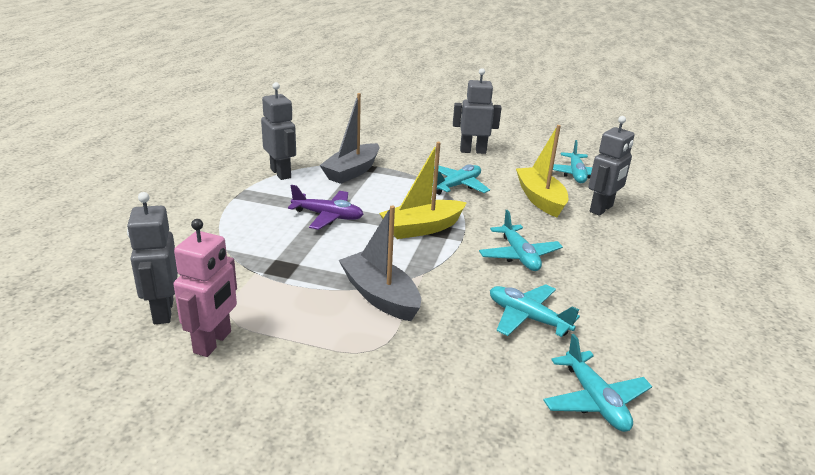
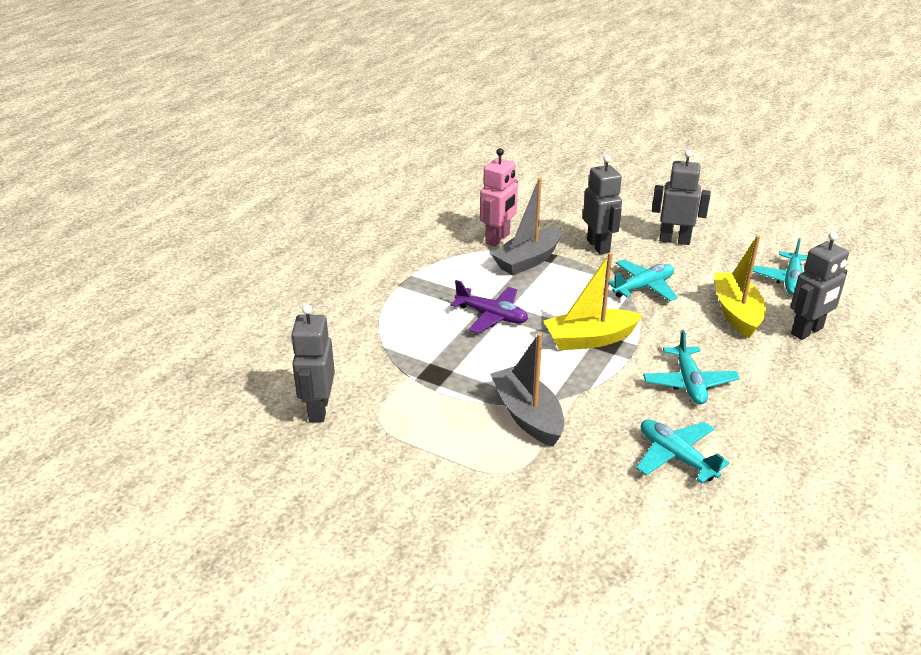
camera: 15 degrees right, 5 degrees up
(213, 342) = (360, 447): pink robot -> pink robot (498, 239)
(281, 173) = (451, 257): grey robot -> grey robot (598, 246)
(594, 400) = (718, 553): turquoise plane -> none

